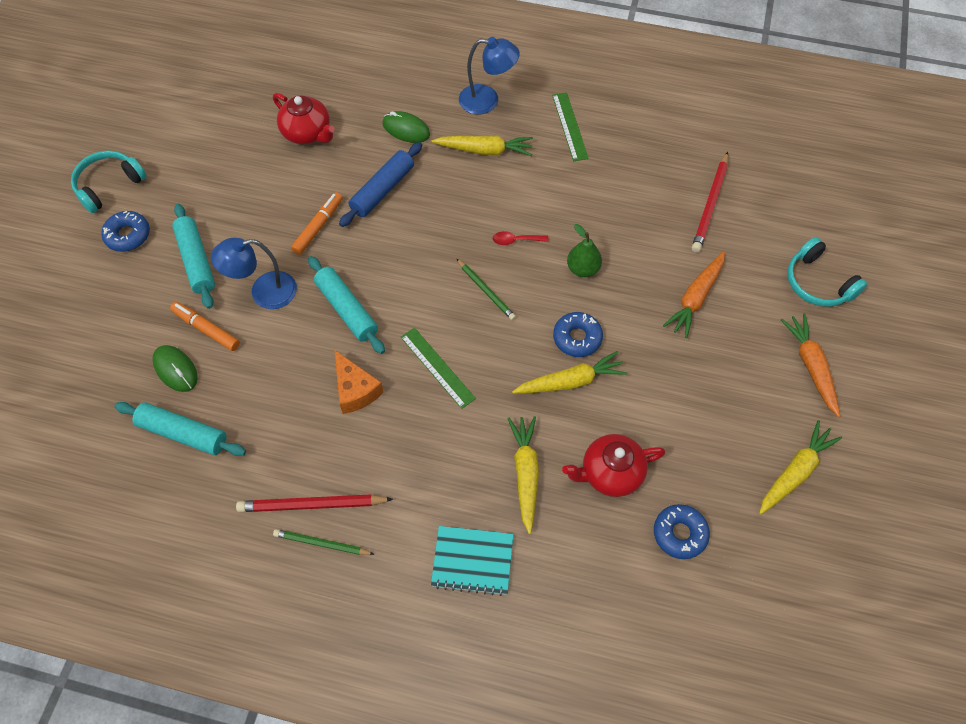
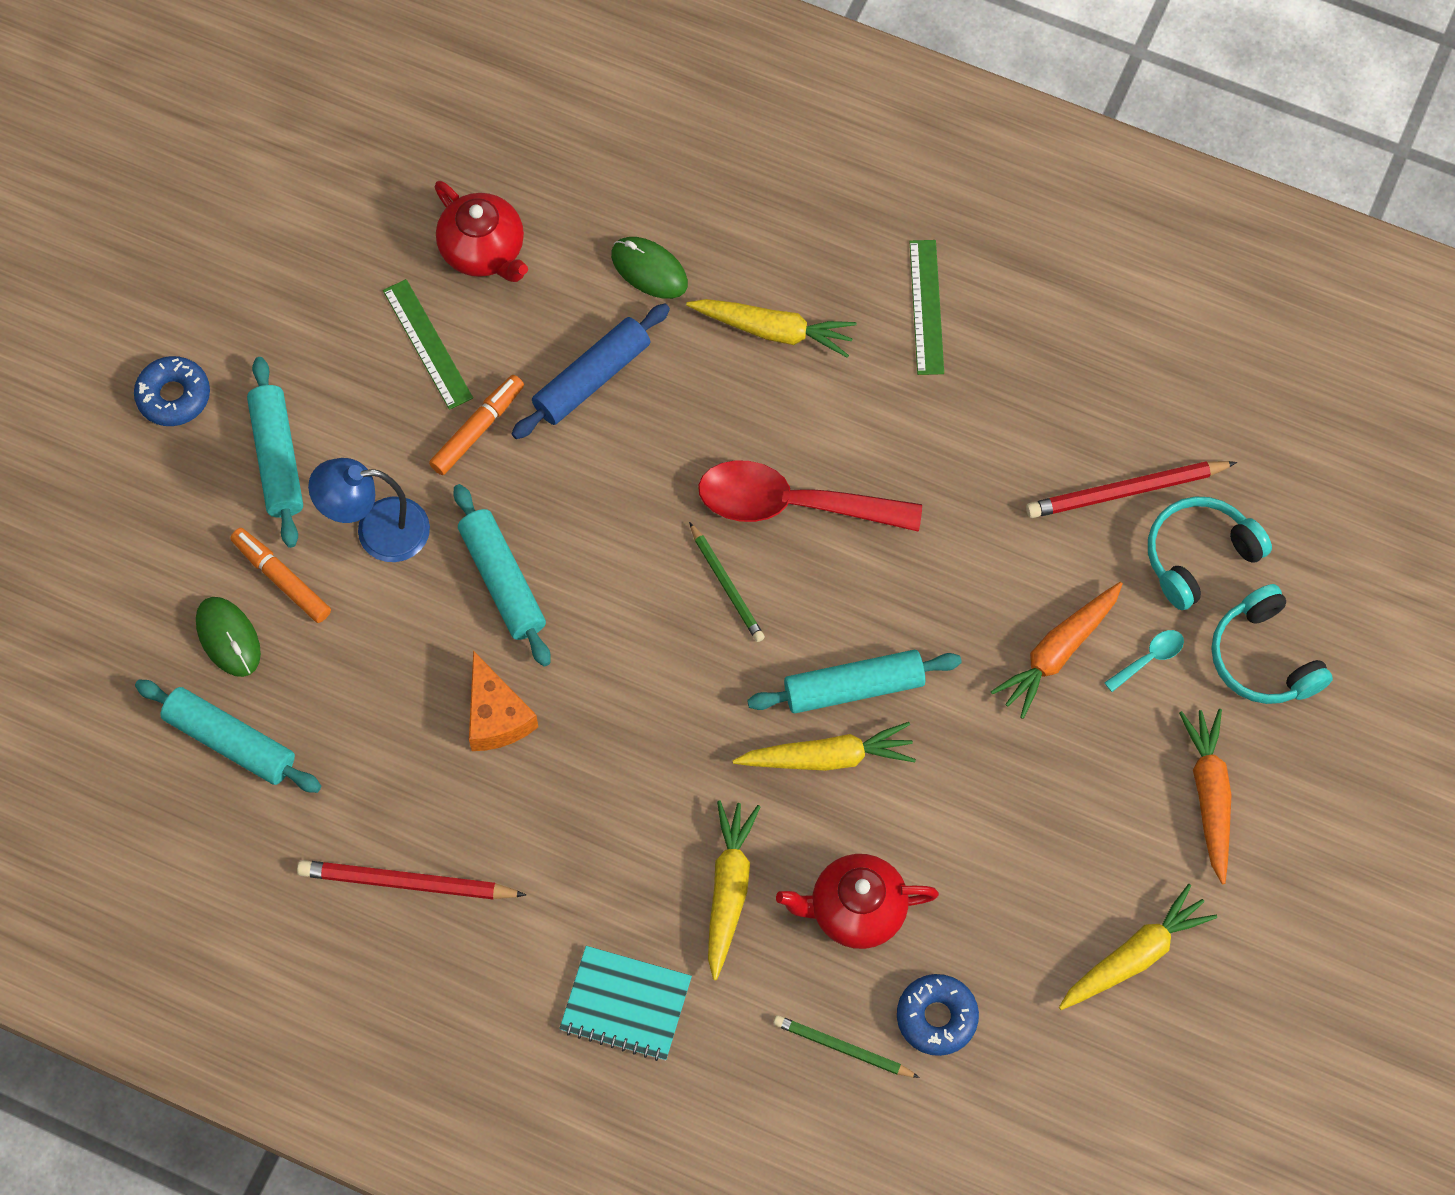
camera: 10 degrees right, 5 degrees up
(109, 185) = (150, 299): turquoise headphones -> turquoise headphones (1198, 556)
(322, 543) = (413, 942): green pencil -> green pencil (843, 1048)
(437, 367) = (627, 701): green ruler -> green ruler (427, 344)
(487, 100) = (797, 235): blue lamp -> none
(516, 240) = (792, 505): red spoon -> red spoon, size x2.44
(577, 338) = (854, 688): blue donut -> turquoise rolling pin
(583, 269) = (889, 572): green pear -> none
(710, 204) = (1126, 491): red pencil -> red pencil turned 45 degrees clockwise
(751, 293) = (1149, 658): none -> turquoise spoon

